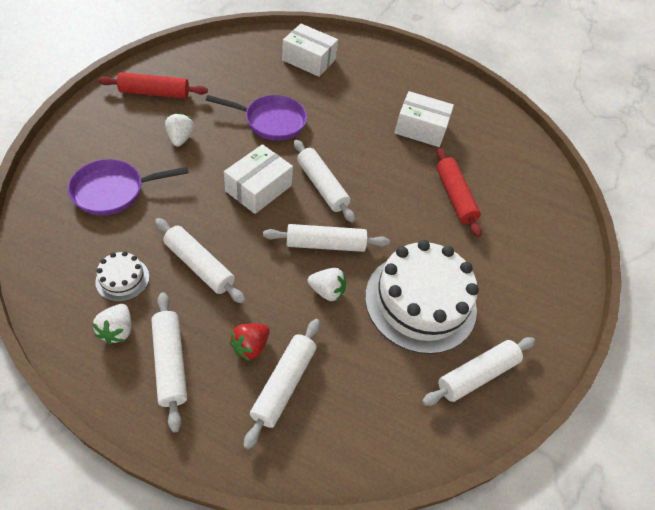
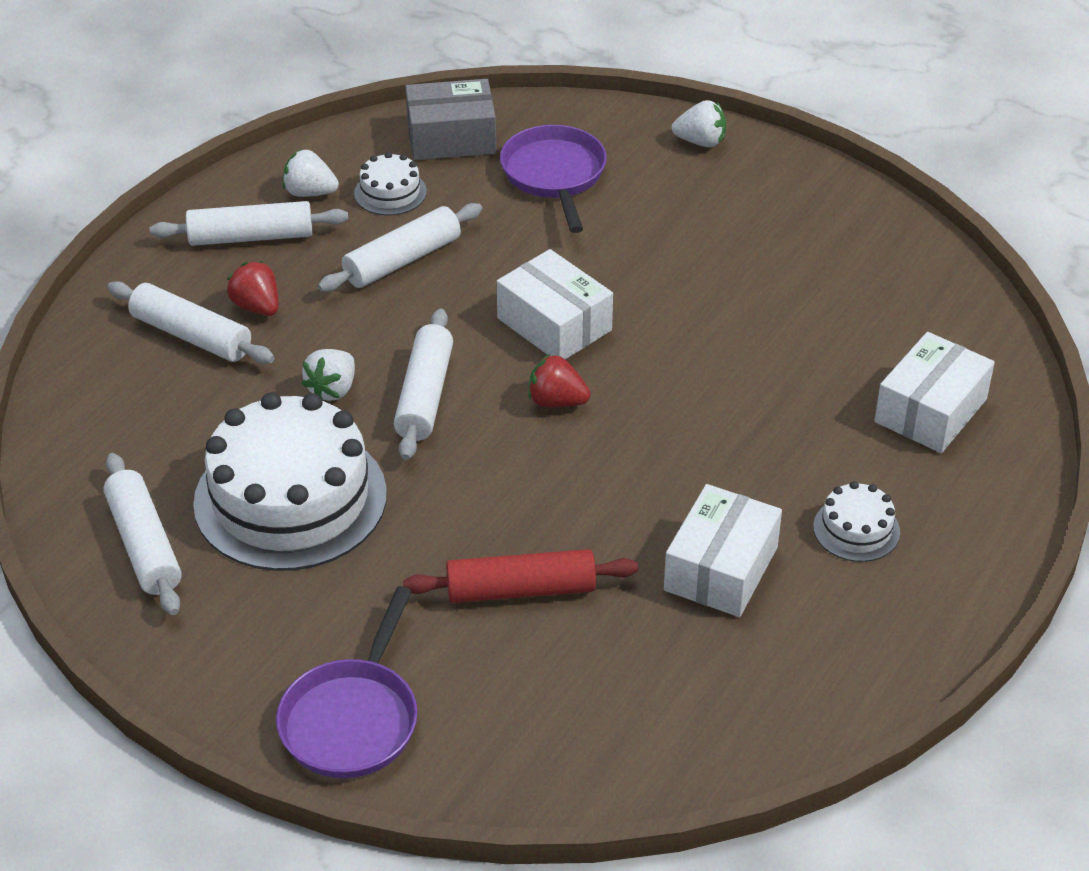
camera: 105 degrees right, 10 degrees down
(60, 248) = (451, 138): none -> grey box
(155, 93) = (789, 207): red rolling pin -> none
(180, 138) = (673, 238): white strawberry -> white strawberry (700, 142)
(271, 121) = (725, 346): purple pan -> purple pan (352, 719)
(322, 186) = (556, 401): white rolling pin -> red strawberry
(386, 87) = (856, 529): none -> white cake

